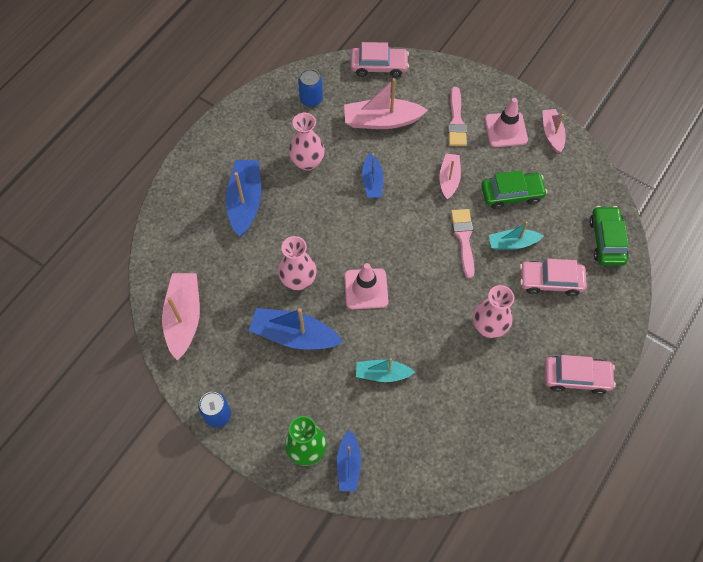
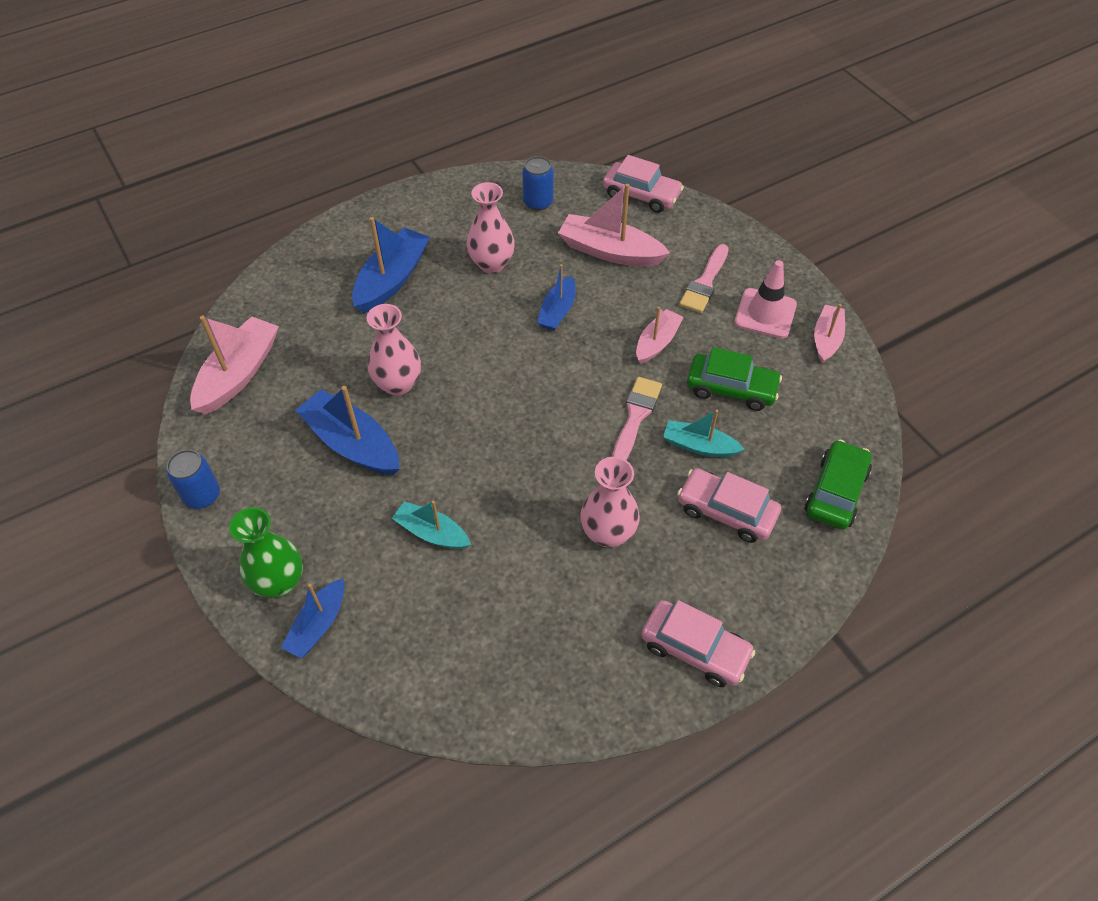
camera: 25 degrees right, 10 degrees down
(366, 289) = (474, 426): pink traffic cone -> none

